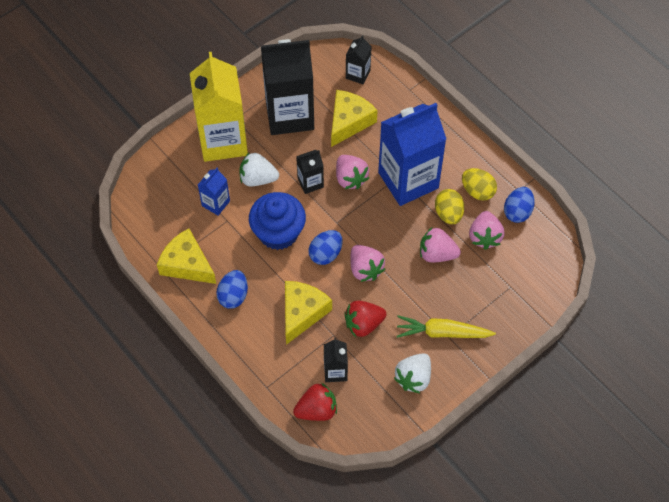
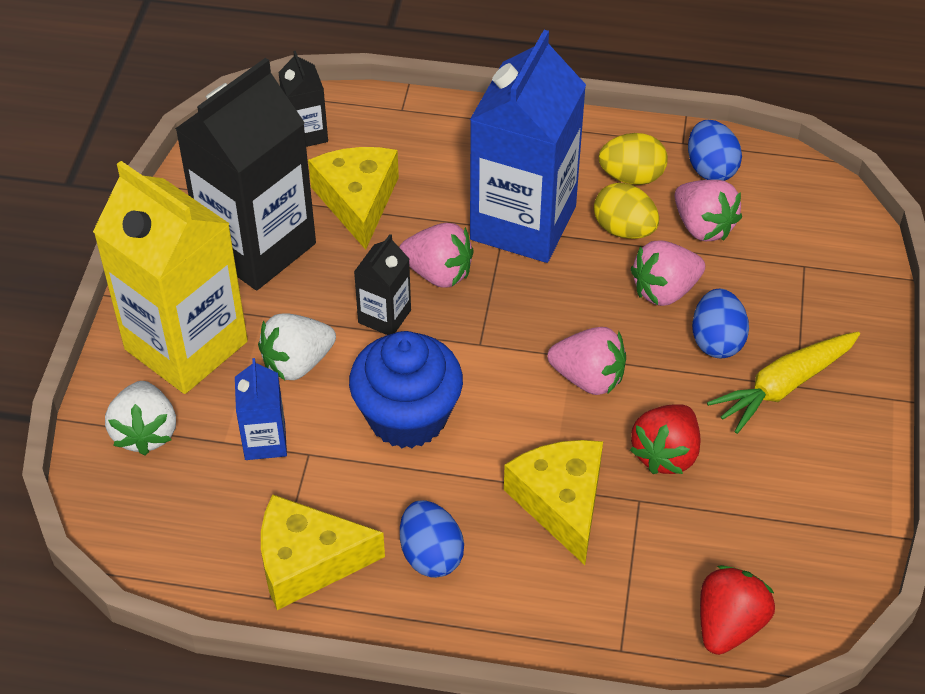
camera: 40 degrees left, 10 degrees down
(325, 254) = (509, 397): blue egg -> blue egg (716, 341)
(335, 371) = (696, 549): black carton -> none
(413, 378) = (812, 475): white strawberry -> white strawberry (145, 432)

